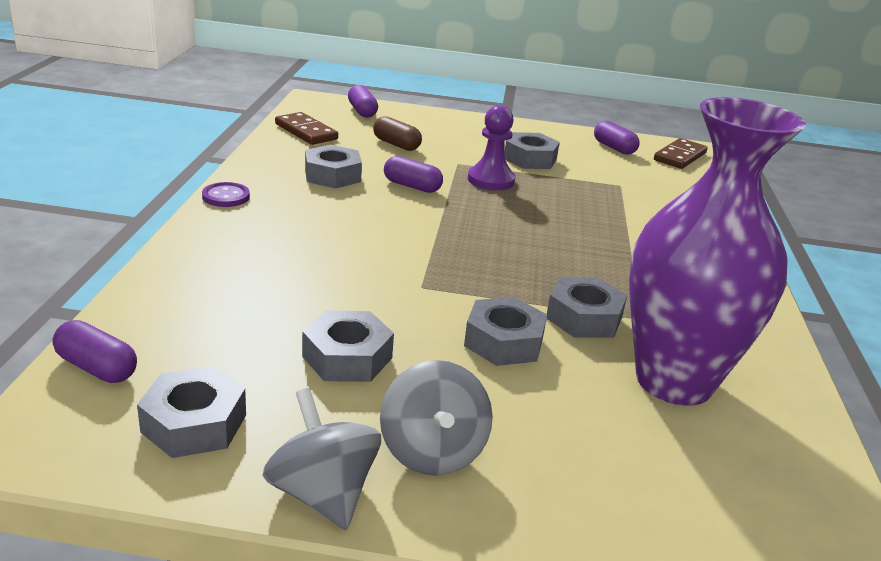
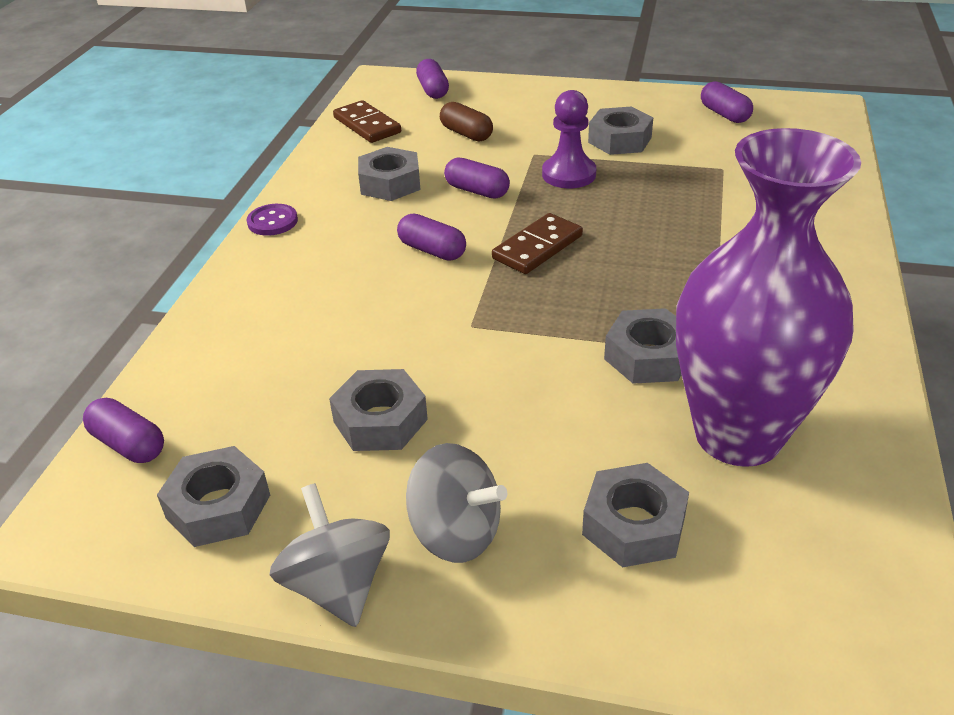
camera: 10 degrees right, 10 degrees up
(378, 227) = (432, 250): none -> purple capsule
(432, 451) = (456, 533): grey spinning top -> grey spinning top turned 60 degrees counterclockwise
(504, 342) = (552, 393): grey nut -> grey nut (634, 525)
(680, 157) = (805, 120): brown domino -> brown domino (538, 247)

